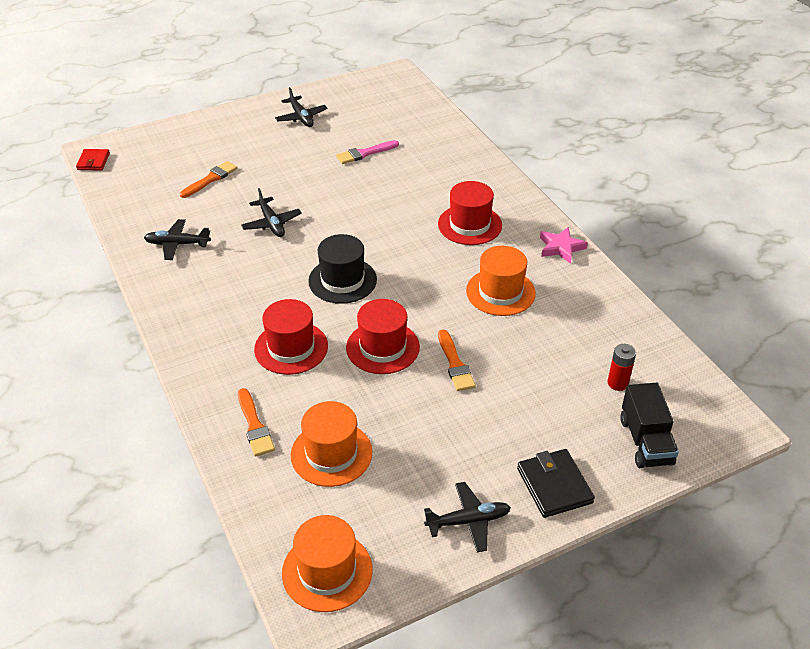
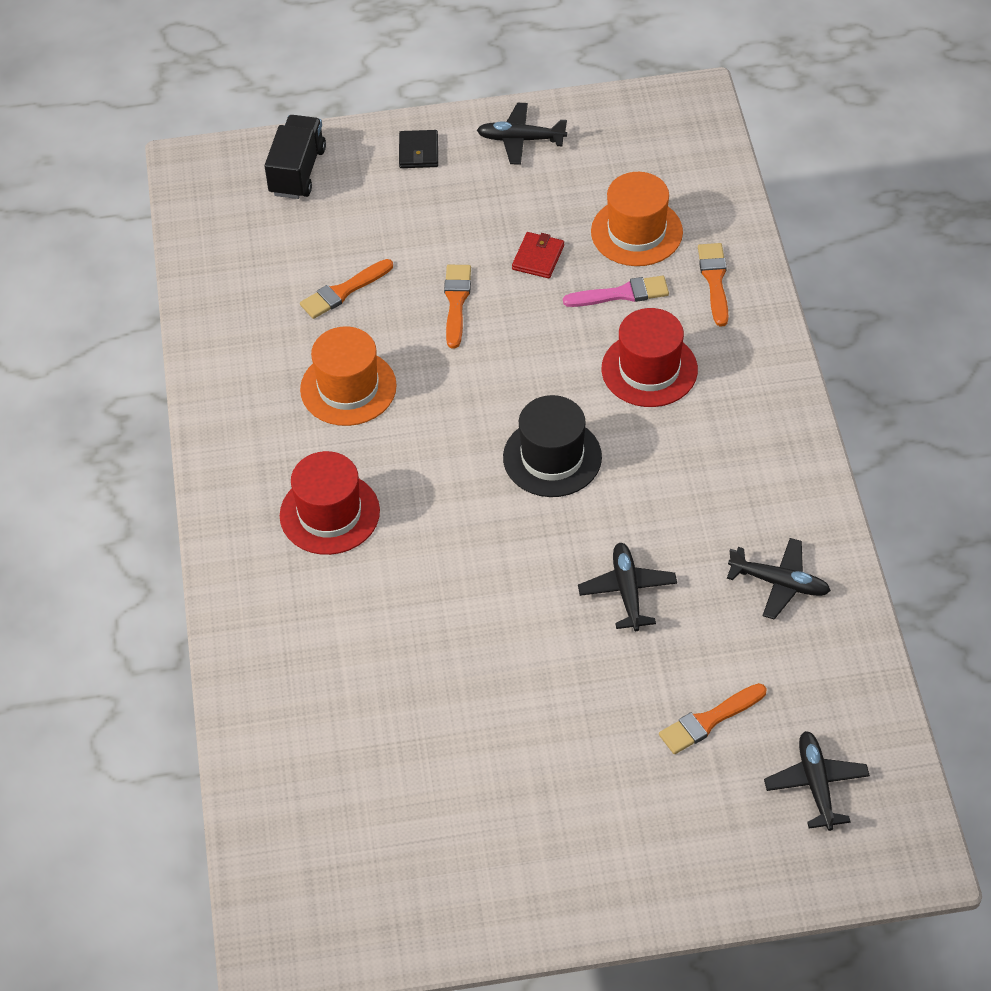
camera: 160 degrees left, 10 degrees up
(93, 161) = (915, 824): red wallet -> red wallet (538, 257)
(301, 117) = (510, 856): black plane -> black plane (816, 784)
(327, 571) = (672, 128): orange hat -> none
(365, 153) = (427, 719): pink brush -> pink brush (621, 294)
(382, 347) = (534, 344): red hat -> none
(544, 353) = (343, 291): none -> orange brush
(554, 485) = (418, 152): black wallet -> black wallet, size x0.66
(561, 247) = (224, 440): pink star -> none
(617, 383) = (282, 237): red battery -> none

